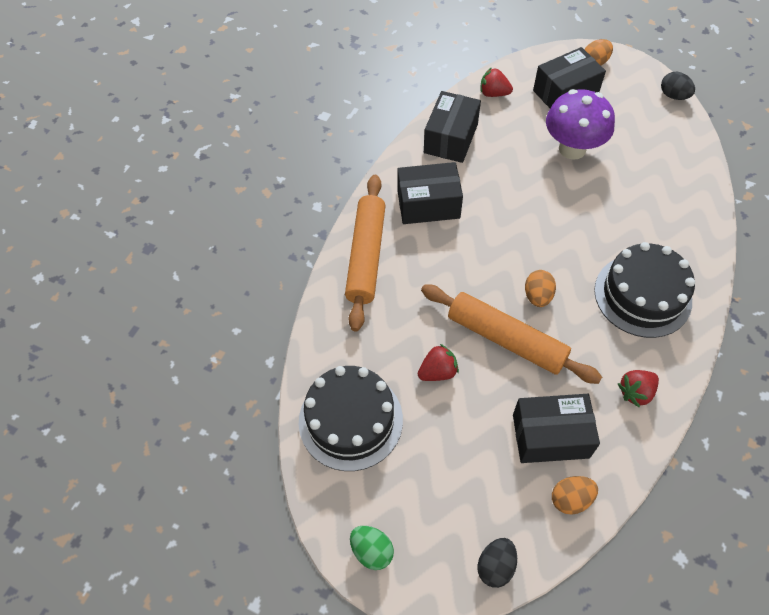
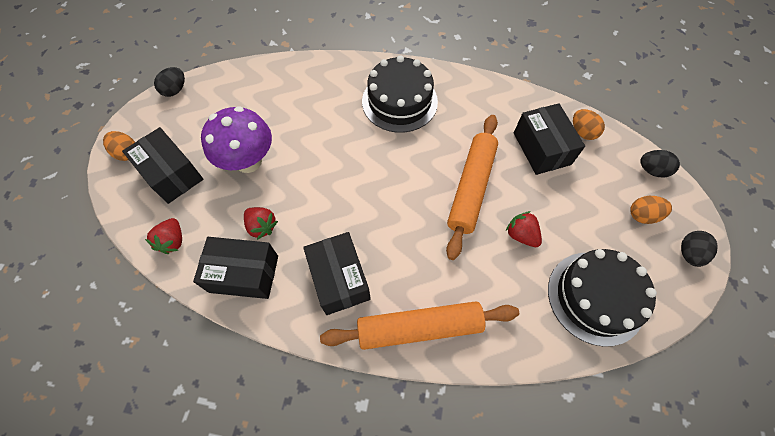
camera: 105 degrees left, 5 degrees up
(372, 551) = (689, 253): green egg -> black egg
(537, 296) = (422, 170): orange egg -> orange egg (642, 215)
(635, 392) = (485, 101): red strawberry -> red strawberry (262, 226)

